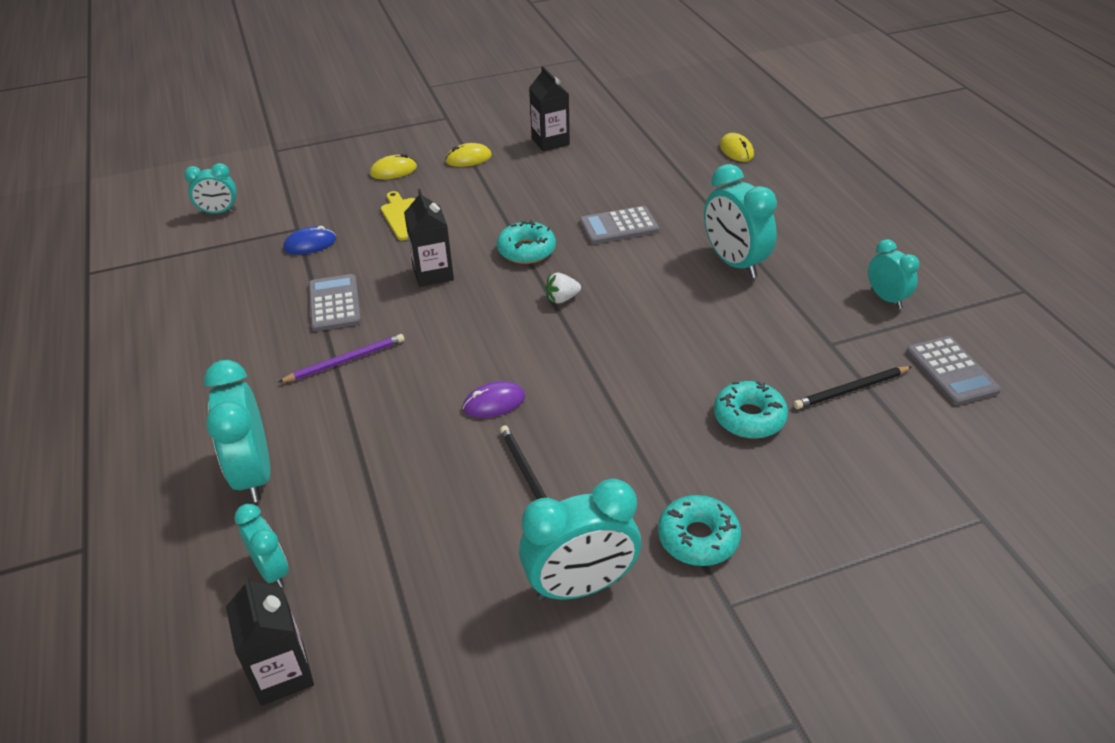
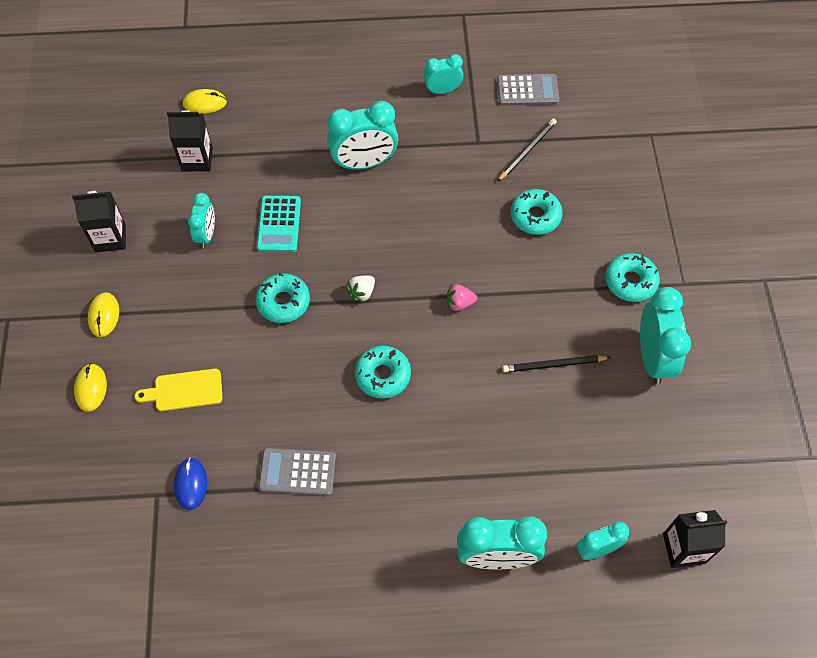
camera: 75 degrees left, 20 degrees up
(219, 212) = (85, 572): turquoise clock -> turquoise clock (206, 234)
(346, 361) = (382, 472): purple pencil -> none
(433, 273) = (286, 383): black carton -> black carton (197, 160)
(463, 336) = (383, 375): none -> turquoise donut
(494, 403) = (470, 370): purple mouse -> none
(562, 299) = (362, 293): white strawberry -> white strawberry turned 45 degrees clockwise
(582, 375) = (459, 303): none -> pink strawberry
(619, 226) = (279, 224): grey calculator -> turquoise calculator
(851, 390) = (527, 150): black pencil -> black pencil turned 135 degrees counterclockwise

